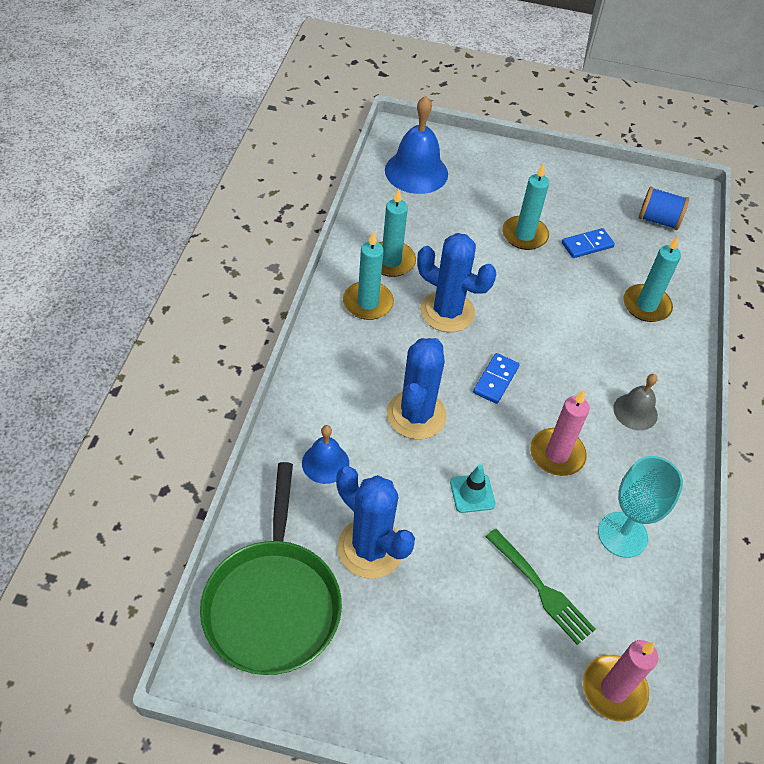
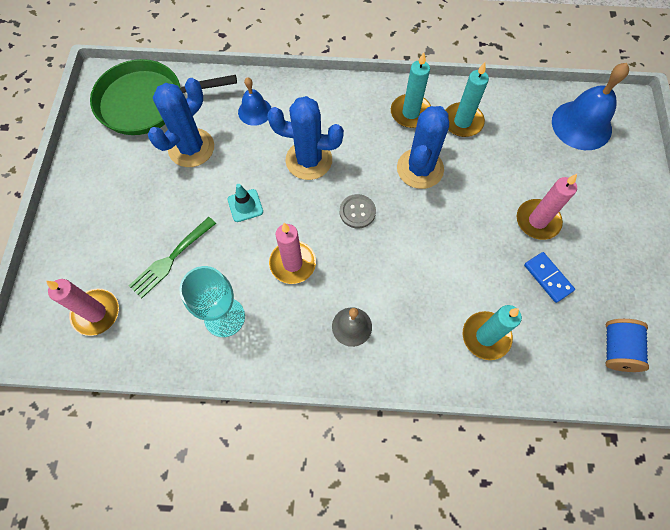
camera: 85 degrees right, 15 degrees up
(496, 380) = (357, 212): blue domino -> grey button
(524, 235) = (537, 221): turquoise candle -> pink candle

